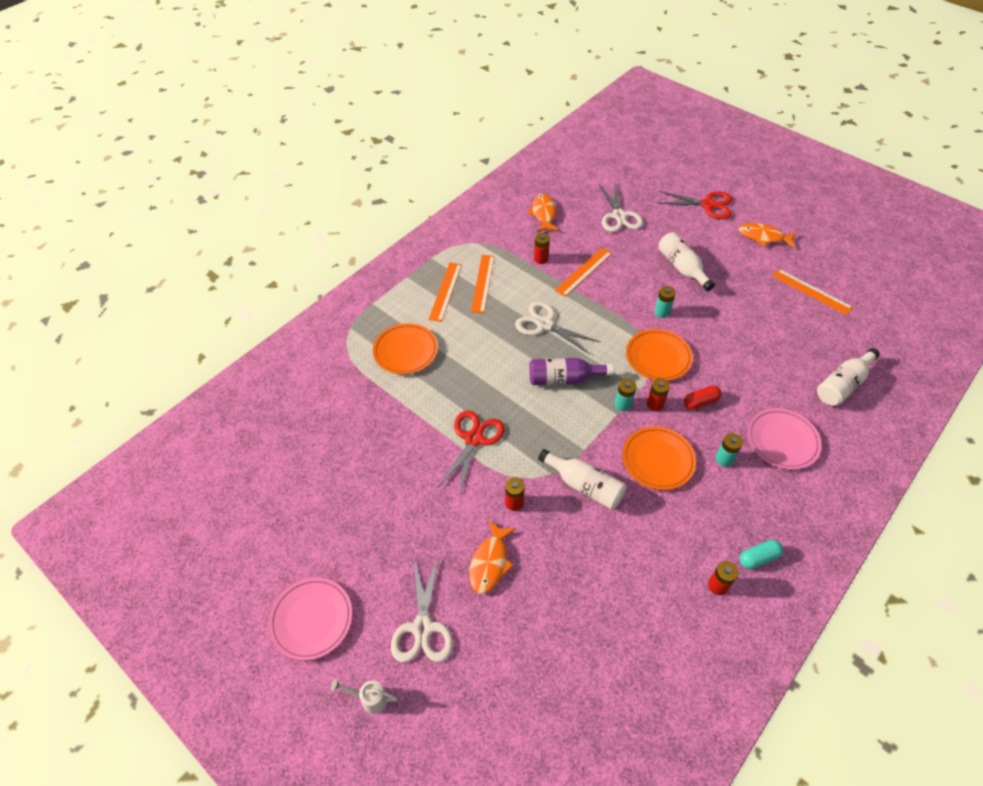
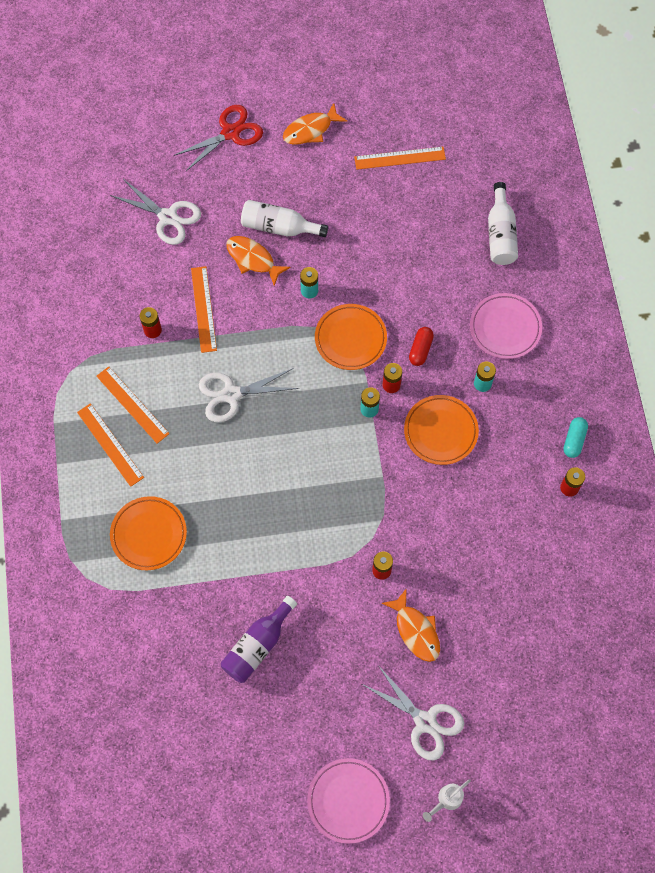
camera: 50 degrees left, 15 degrees up
(474, 439) = (295, 552): red scissors -> none
(543, 214) = (98, 277): orange fish -> orange fish (253, 259)
(564, 379) = (302, 430): purple bottle -> purple bottle (257, 645)
(584, 485) = (414, 505): white bottle -> none

